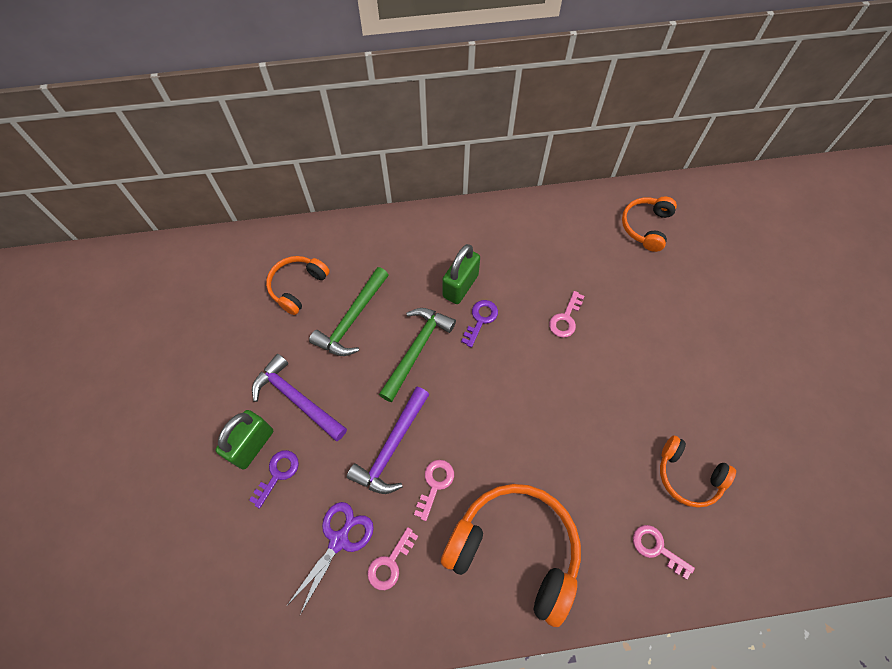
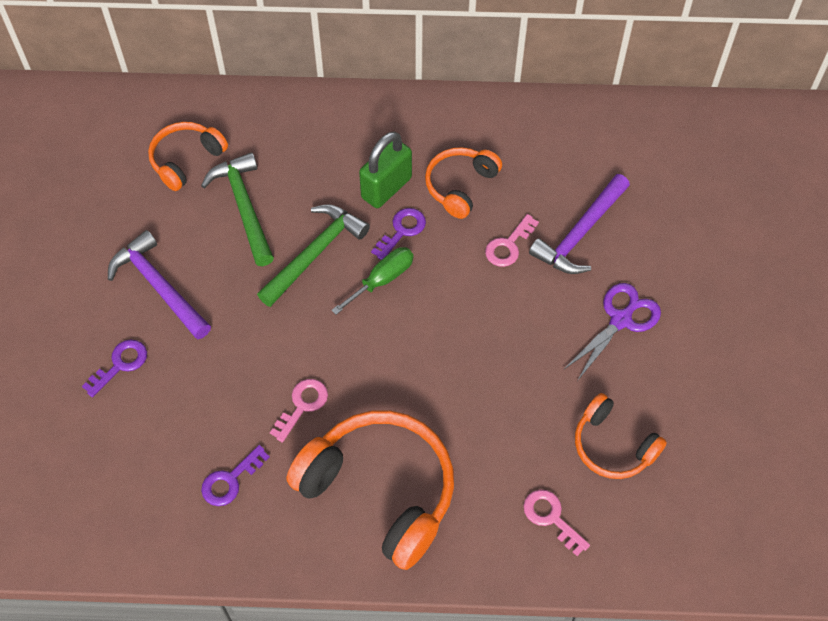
camera: 10 degrees right, 5 degrees down
(252, 445) = (97, 329): green padlock -> none
(339, 540) = (177, 446): purple scissors -> purple scissors (621, 319)
(352, 319) = (244, 207): green hammer -> green hammer turned 120 degrees clockwise
(390, 563) = (230, 480): pink key -> purple key
(391, 447) = (260, 357): purple hammer -> purple hammer (580, 233)
(474, 363) = (382, 280): none -> green screwdriver
(646, 227) = (642, 151): orange headphones -> orange headphones (460, 186)

